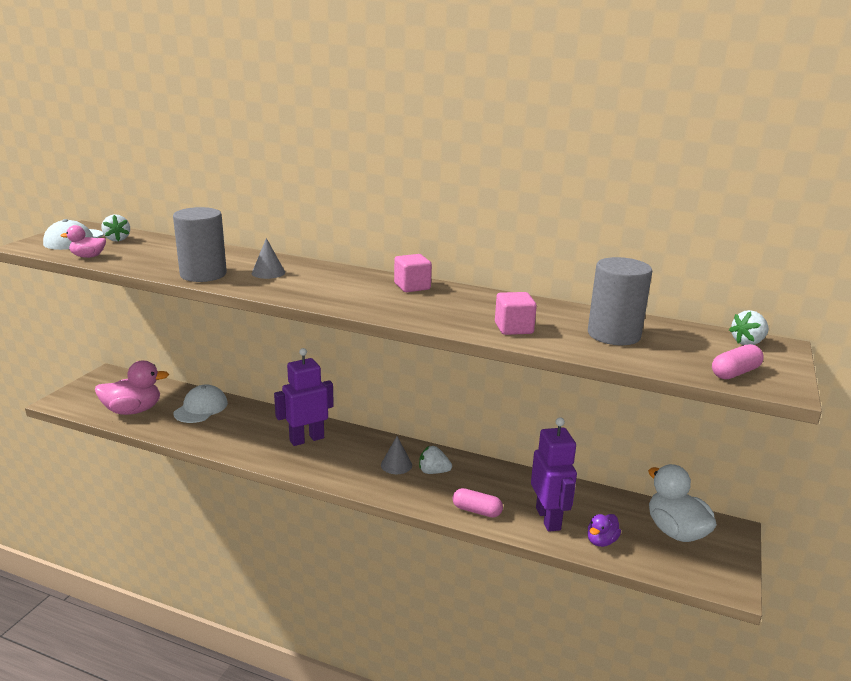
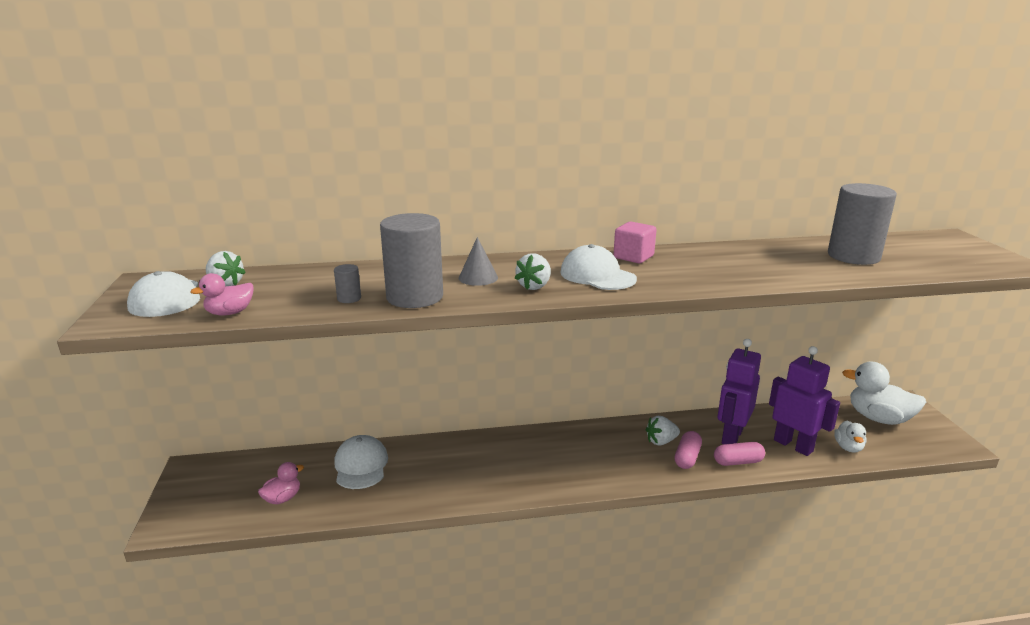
camera: 30 degrees left, 0 degrees up
(133, 410) = (282, 498): pink duck -> pink duck, size x0.54
(165, 265) = (349, 298): none -> grey cylinder
(306, 439) = (513, 456): purple robot -> purple robot (731, 436)
(353, 292) = (597, 275): none -> white cap
(396, 465) = (624, 448): grey cone -> none
(513, 328) = (783, 271): pink cube -> none
(601, 541) = (848, 447): purple duck -> white duck
(735, 373) = (975, 263): pink capsule -> pink capsule (687, 457)
(748, 342) = (933, 239): white strawberry -> white strawberry (534, 286)

